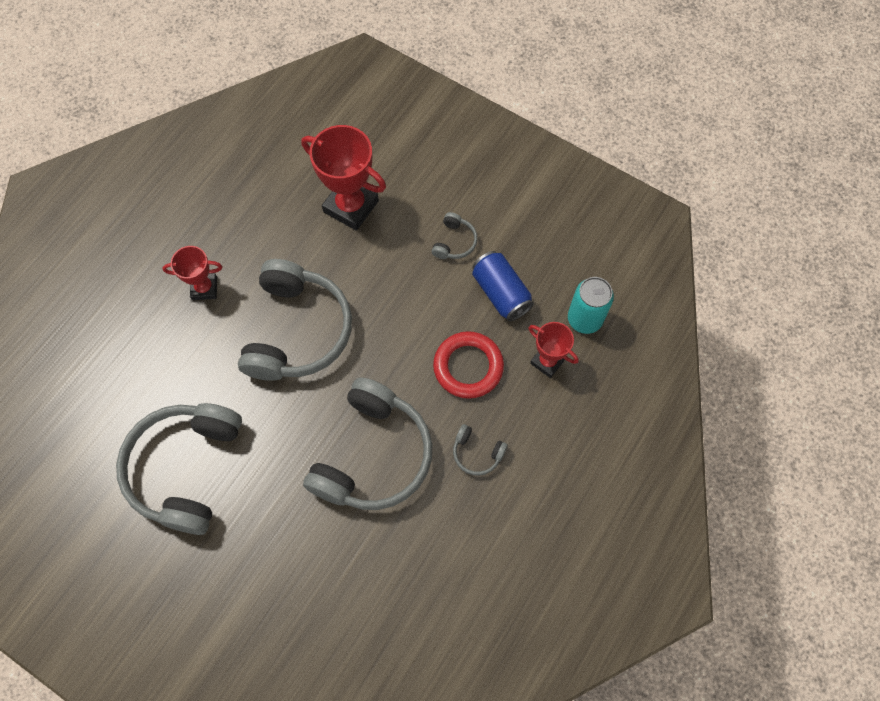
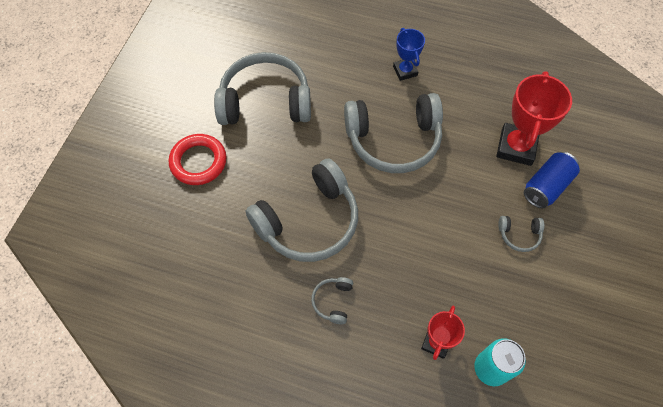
camera: 75 degrees right, 5 degrees down
(204, 288) = (405, 71): red trophy -> blue trophy
(373, 455) = (309, 221): grey headphones -> grey headphones turned 45 degrees counterclockwise
(468, 367) = (407, 275): red ring -> red ring (198, 162)
(501, 293) = (486, 286): blue can -> blue can (546, 186)

